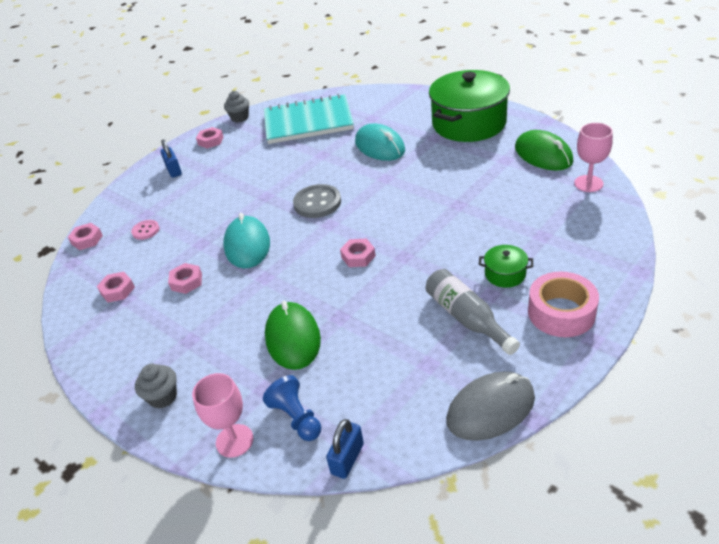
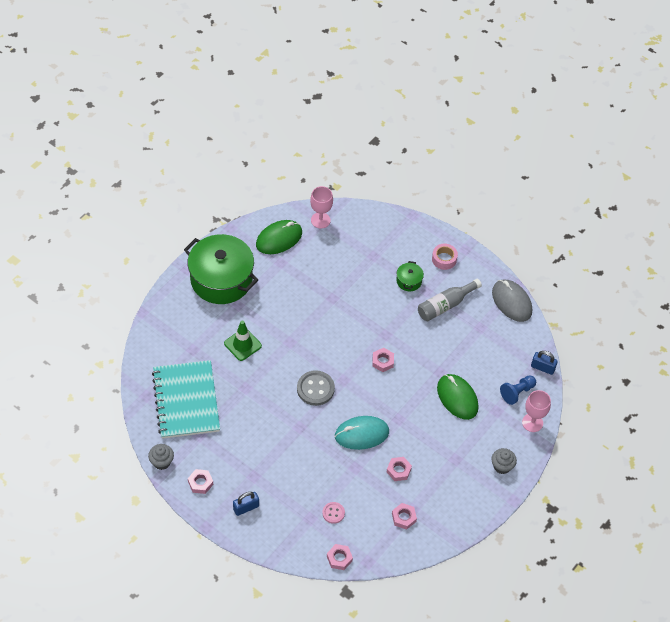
camera: 100 degrees left, 15 degrees up
(293, 338) = (457, 398): green mouse -> green mouse turned 75 degrees clockwise
(380, 146) = (242, 344): turquoise mouse -> green traffic cone
(561, 312) = (444, 259): pink tape -> pink tape, size x0.65

